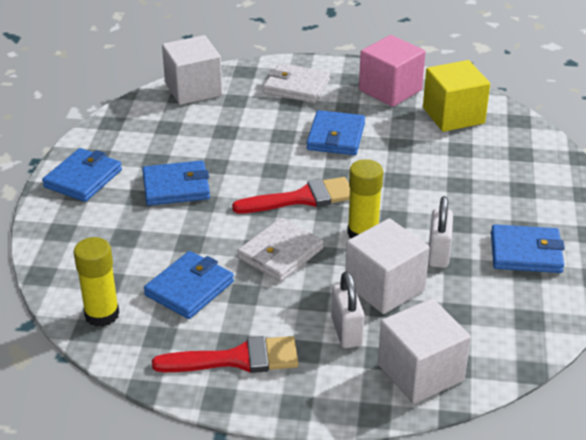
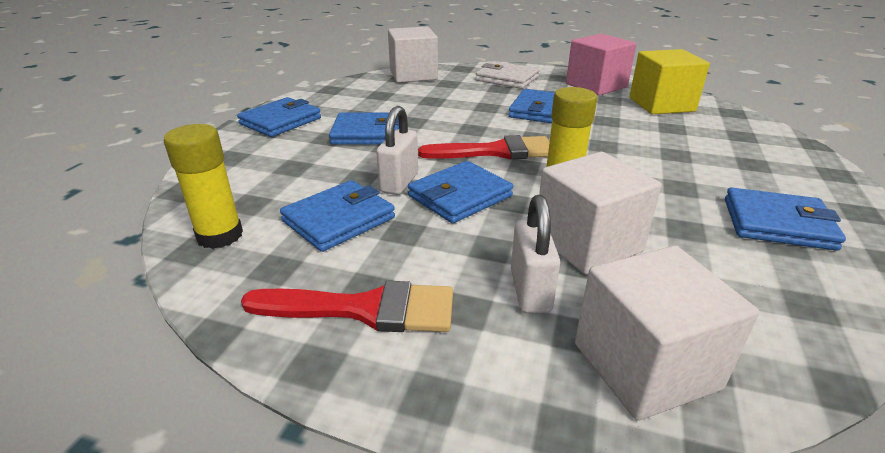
camera: 10 degrees right, 5 degrees down
(280, 253) = (460, 196): white wallet -> blue wallet
(438, 254) = (658, 214): white padlock -> white padlock (399, 183)

